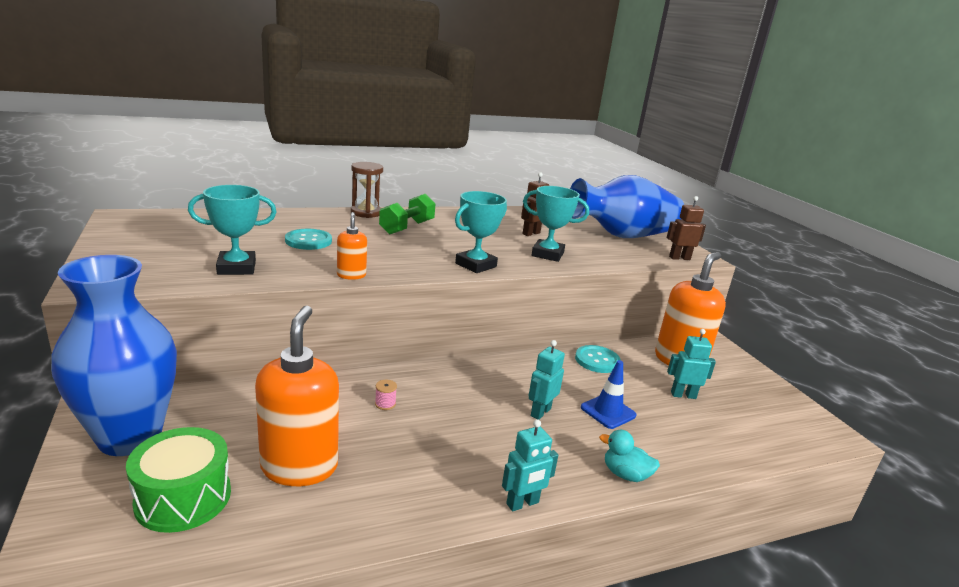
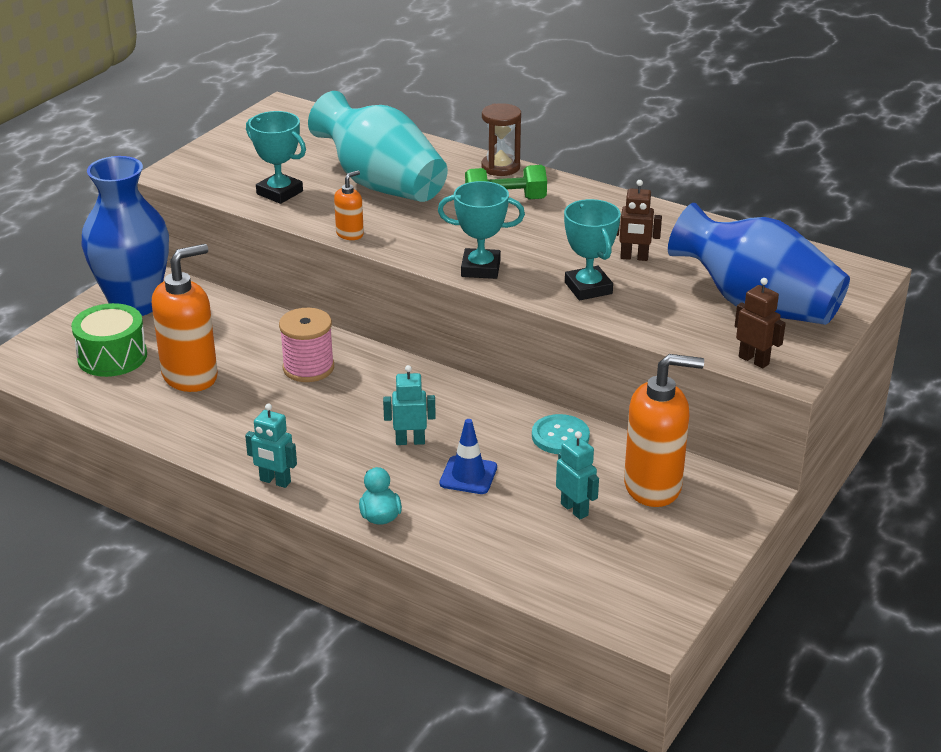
camera: 55 degrees right, 10 degrees up
(308, 241) = (381, 184): turquoise button -> turquoise vase
(385, 404) = (308, 368): pink spool -> pink spool, size x2.44

